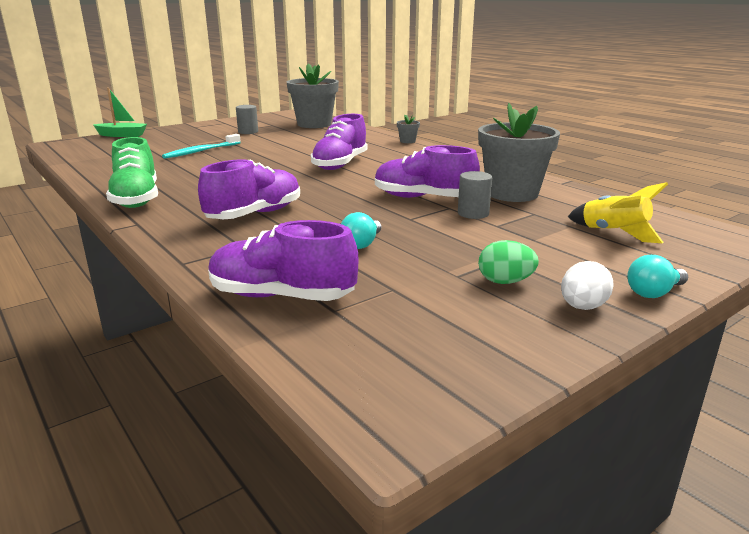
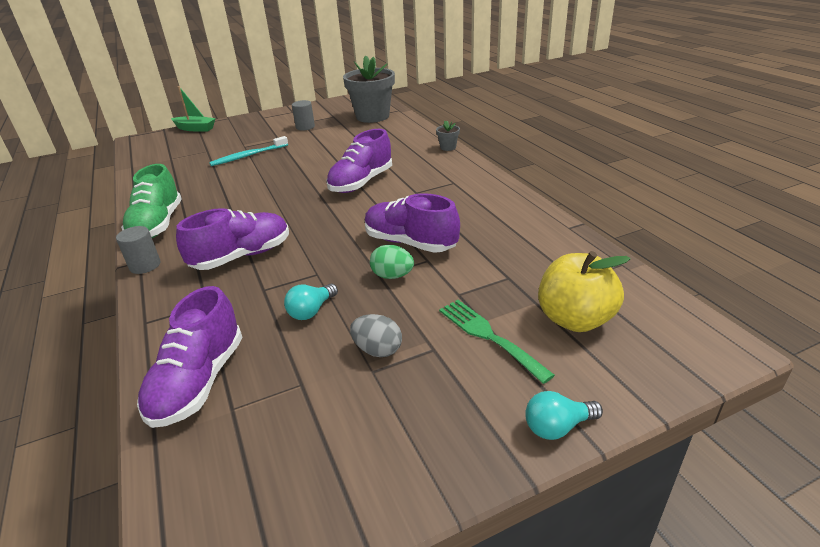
camera: 15 degrees right, 10 degrees up
(282, 296) = (199, 381): purple shoe -> purple shoe turned 105 degrees counterclockwise
(450, 263) = (378, 350): none -> grey egg
(473, 213) = (445, 272): grey cylinder -> grey cylinder (145, 265)
(505, 282) = (413, 387): green egg -> green egg (392, 276)
(512, 193) = (505, 242): grey flower pot -> none
(547, 247) = (488, 336): none -> green fork
(582, 307) = (467, 439): white egg -> none
(613, 233) = (575, 319): yellow rocket -> yellow apple

